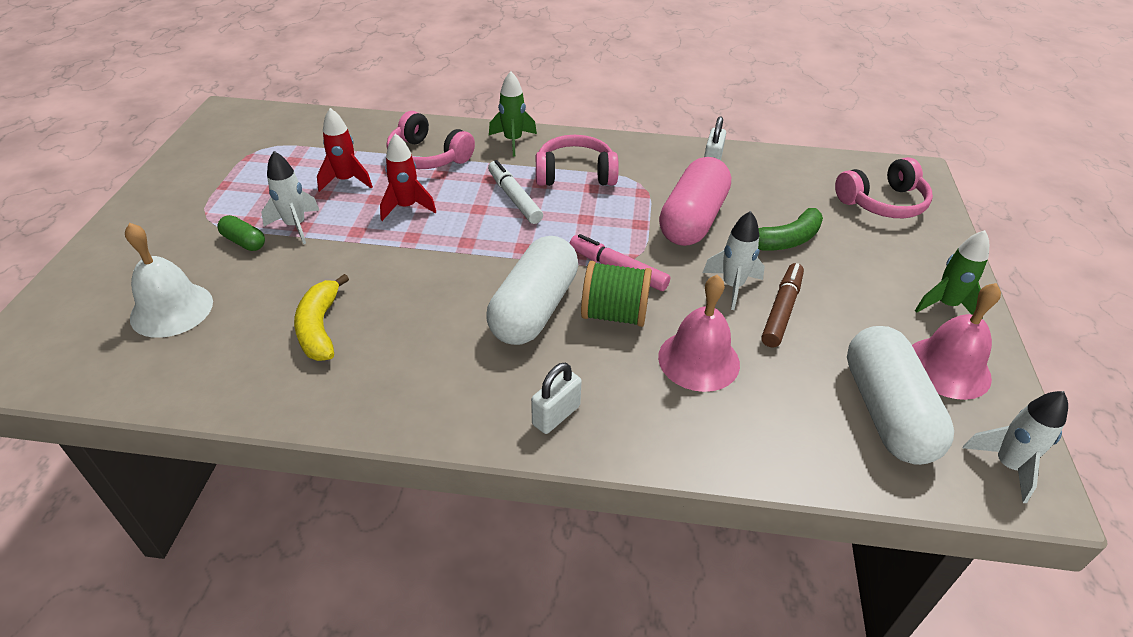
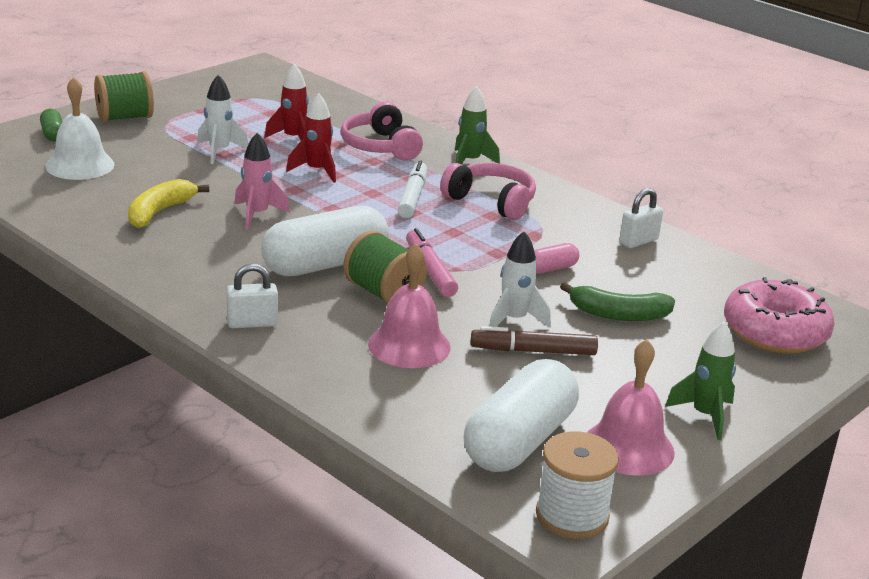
camera: 35 degrees right, 15 degrees down
(155, 227) = (125, 118): none -> green spool
(244, 242) = (172, 147): green capsule -> green capsule (53, 134)
(413, 283) = (257, 215): none -> pink rocket
(692, 220) = (551, 269): pink capsule -> pink capsule, size x0.45
(781, 310) = (533, 351): brown marker -> brown marker turned 150 degrees counterclockwise
(882, 203) = (775, 332): pink headphones -> pink donut
(1007, 465) = (572, 516): white rocket -> white spool

